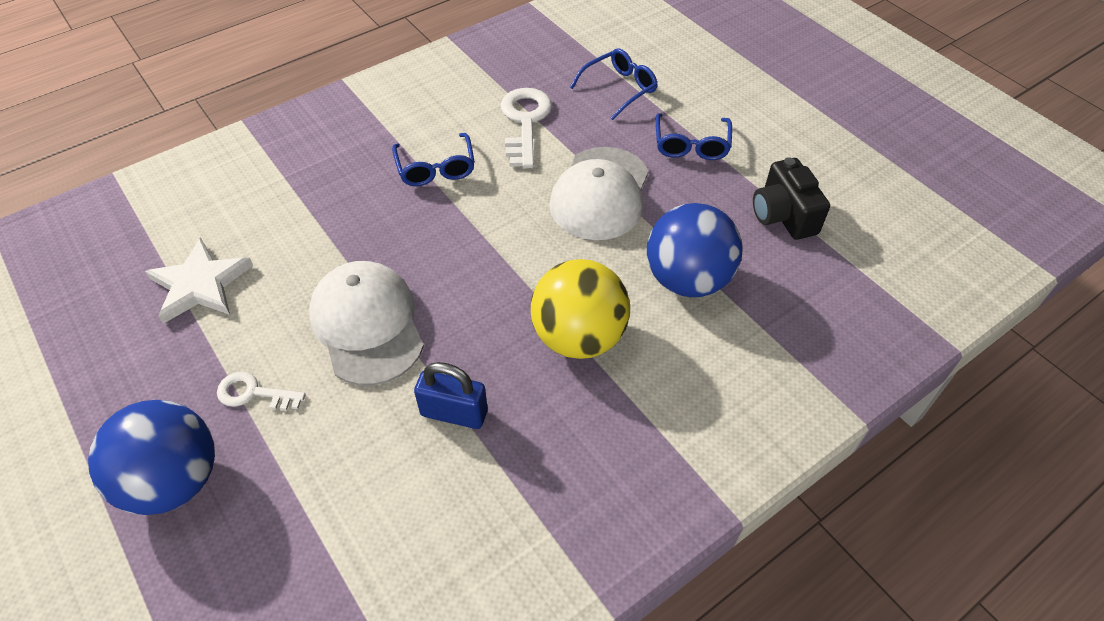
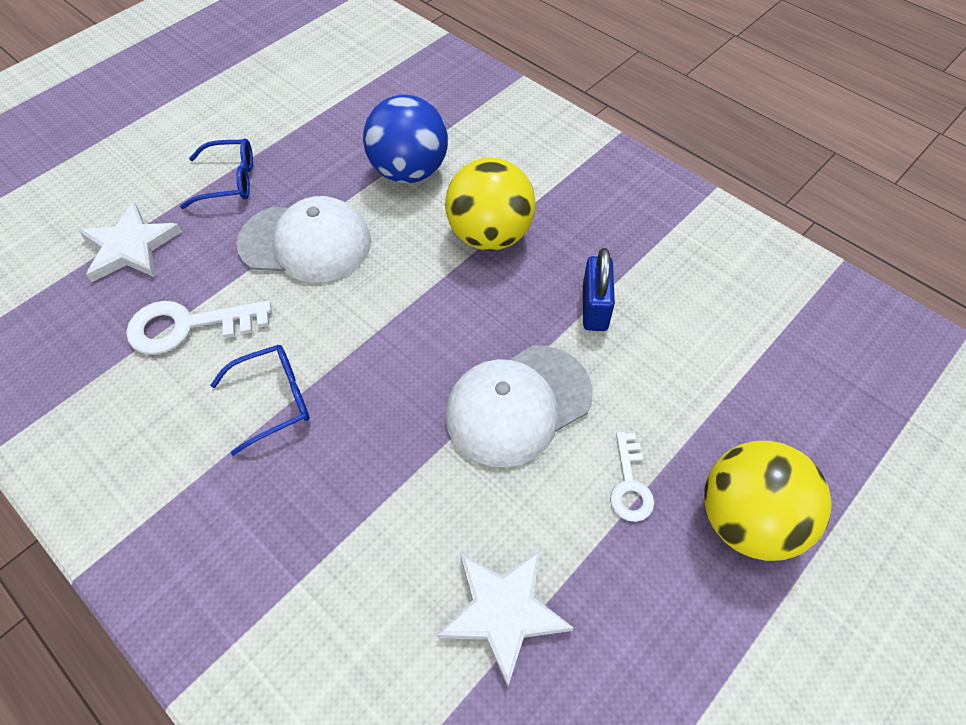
camera: 100 degrees left, 5 degrees up
(174, 480) = (747, 519): blue ball -> yellow ball
(619, 89) = (130, 247): blue glasses -> white star
(783, 215) = (323, 117): black camera -> none

